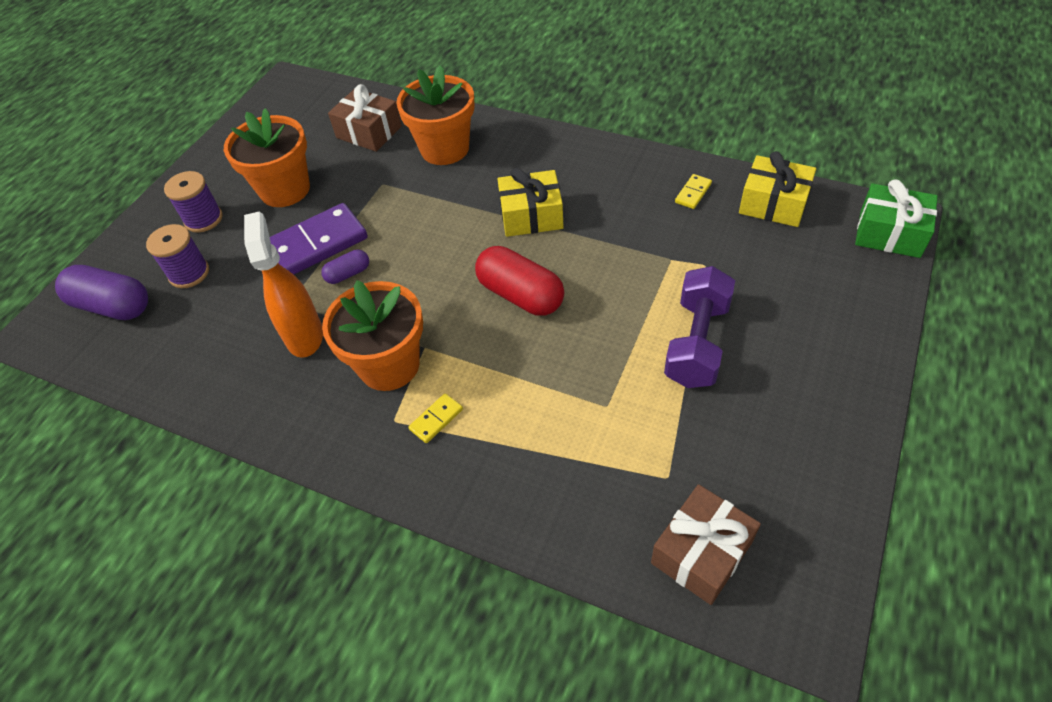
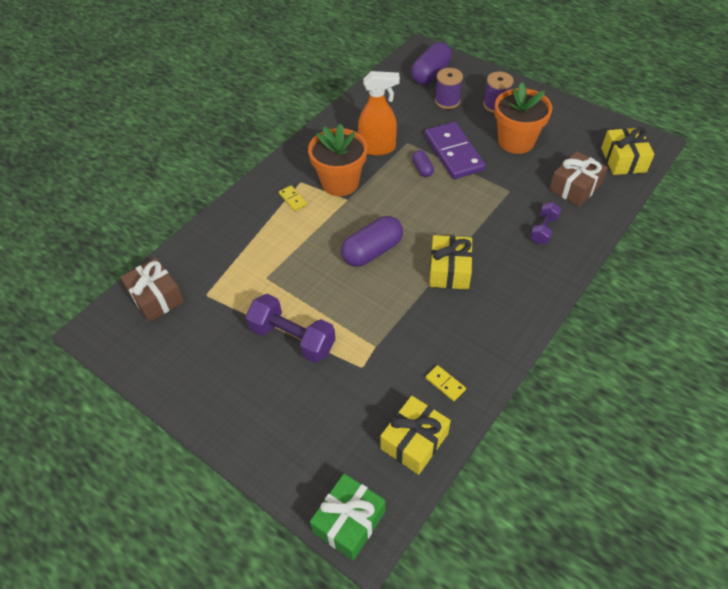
camera: 100 degrees right, 0 degrees up
(317, 100) = (623, 160): none -> yellow gift
(445, 149) = (543, 230): orange flower pot -> purple dumbbell
(520, 295) = (372, 251): red capsule -> purple capsule

